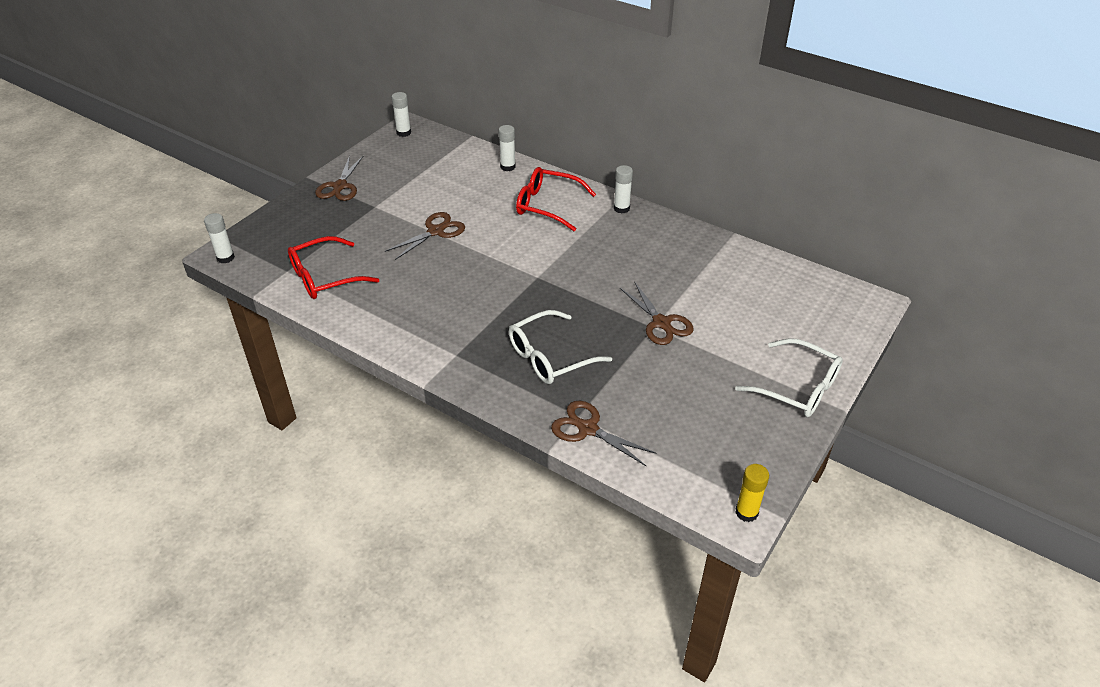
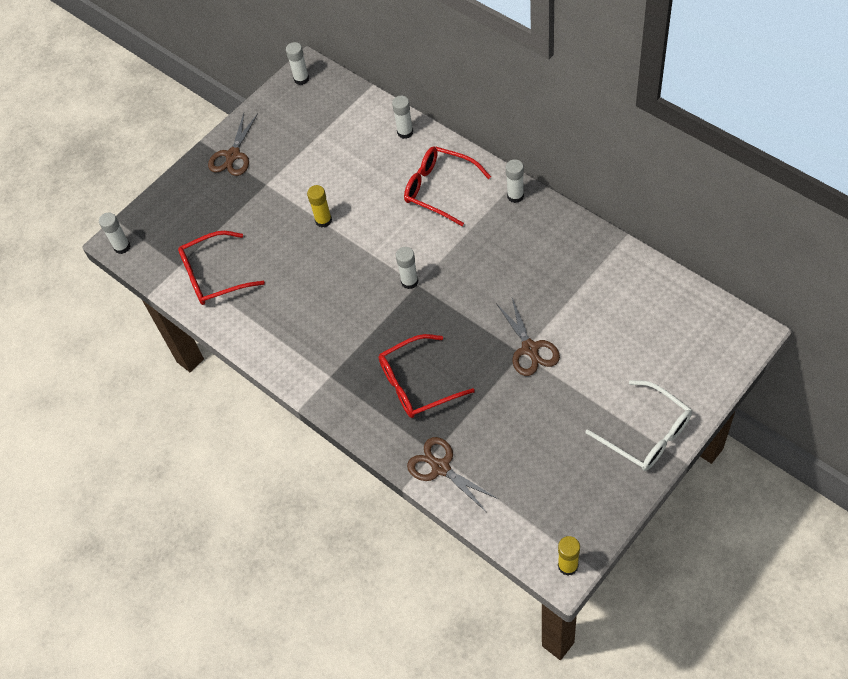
camera: 15 degrees right, 15 degrees up
(435, 231) = (323, 220): brown scissors -> yellow glue stick
(529, 275) = (409, 281): none -> white glue stick
(550, 357) = (417, 384): white glasses -> red glasses

